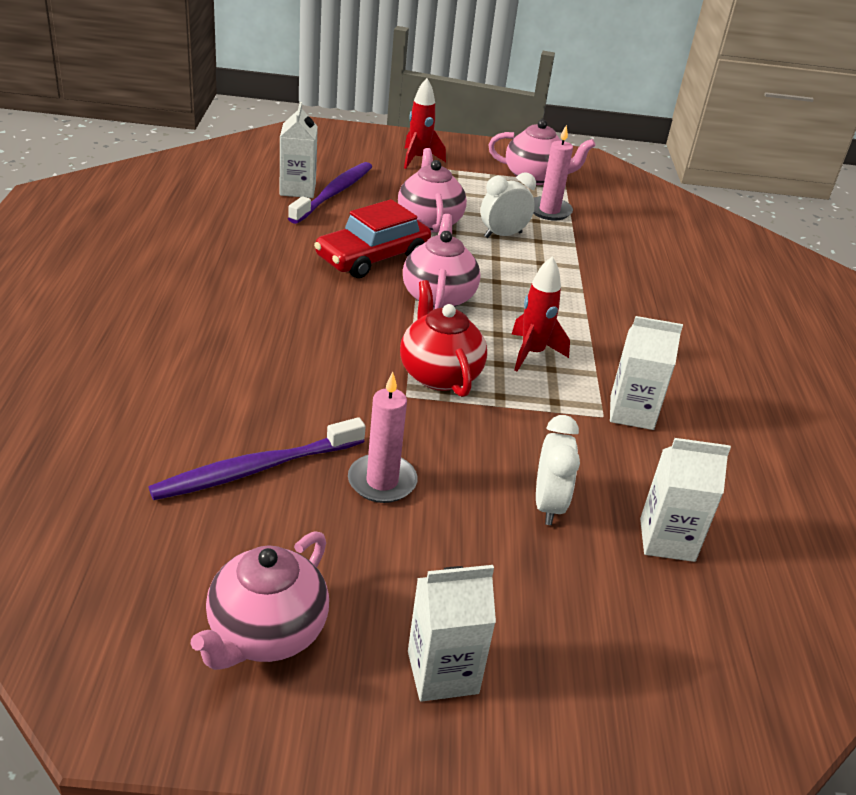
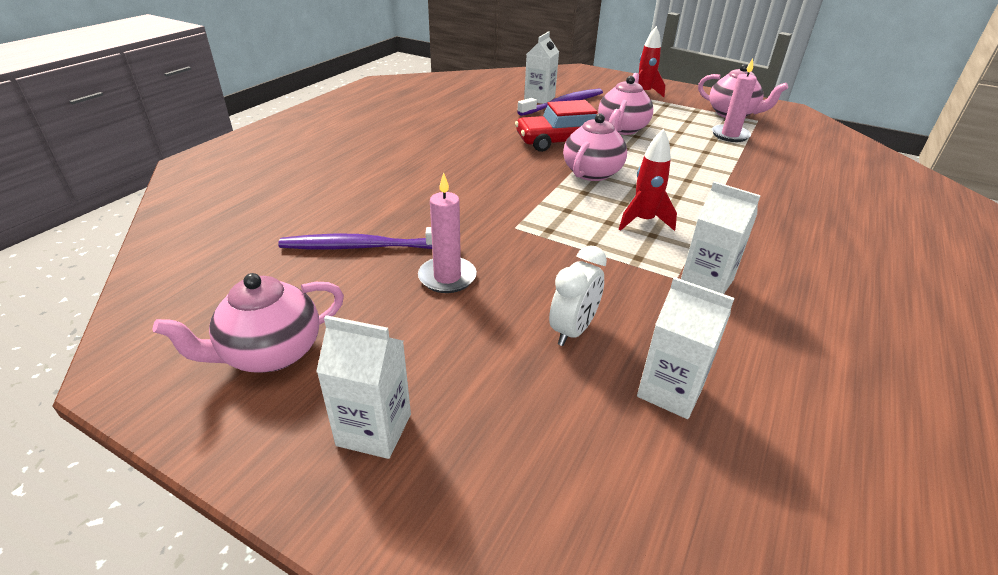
camera: 30 degrees right, 0 degrees up
(439, 374) = (552, 219): red teapot -> none
(503, 235) = (677, 144): white clock -> none

